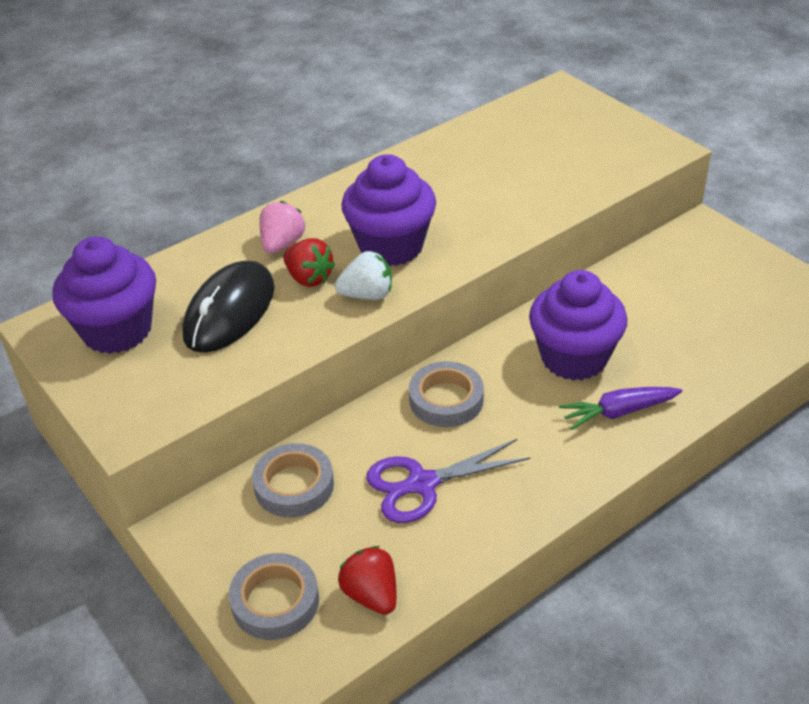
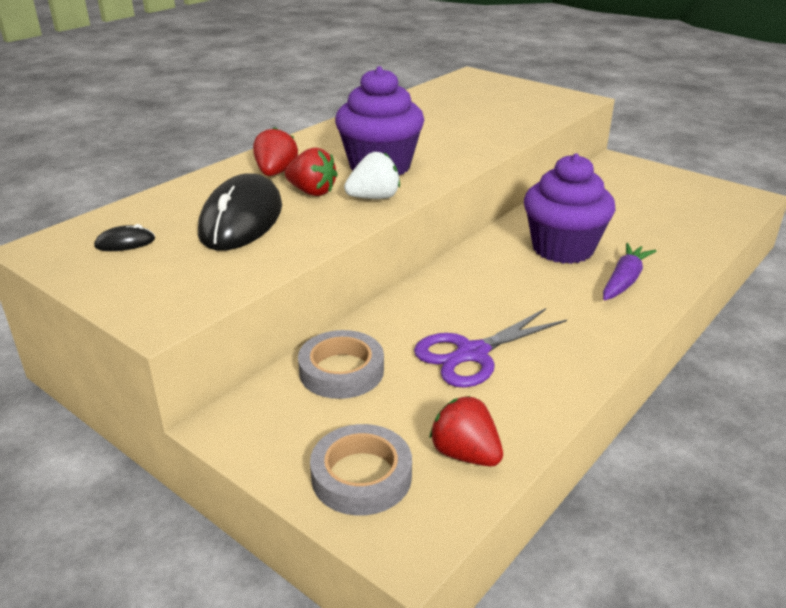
camera: 15 degrees left, 10 degrees down
(117, 330) = (125, 243): purple cupcake -> black mouse
(282, 244) = (275, 173): pink strawberry -> red strawberry
(446, 399) = (463, 288): grey tape -> none
(618, 412) = (624, 281): purple carrot -> purple carrot turned 150 degrees clockwise

